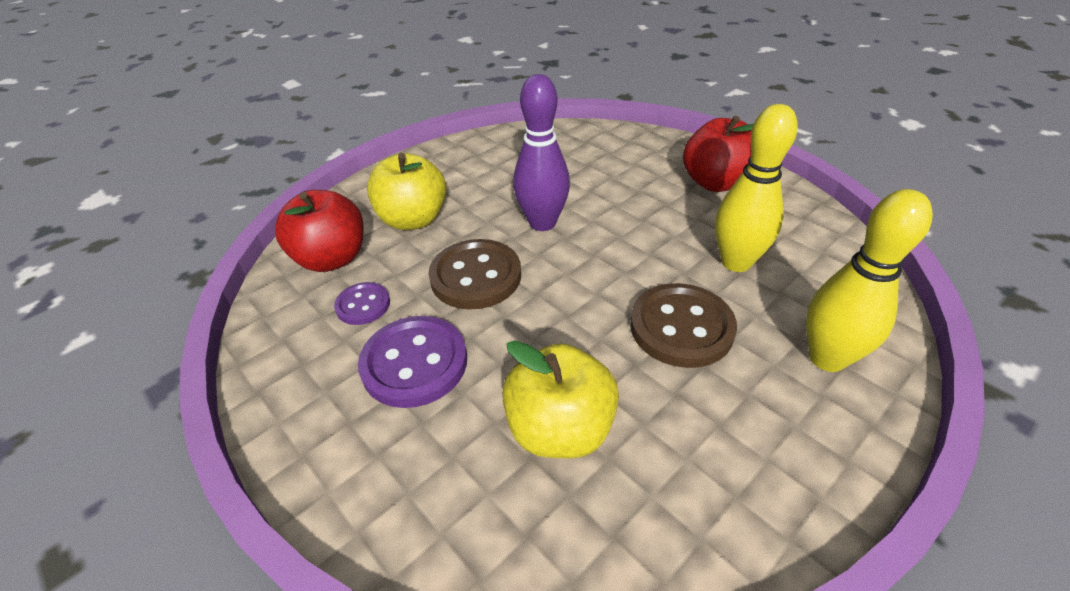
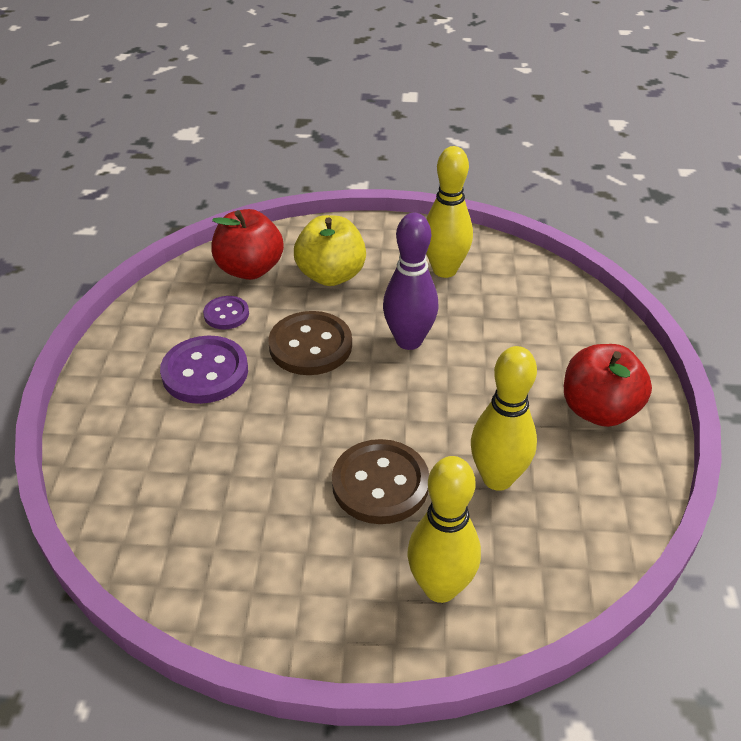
camera: 45 degrees right, 0 degrees up
(494, 166) = (444, 270): none -> yellow bowling pin
(560, 428) = (222, 473): yellow apple -> none

